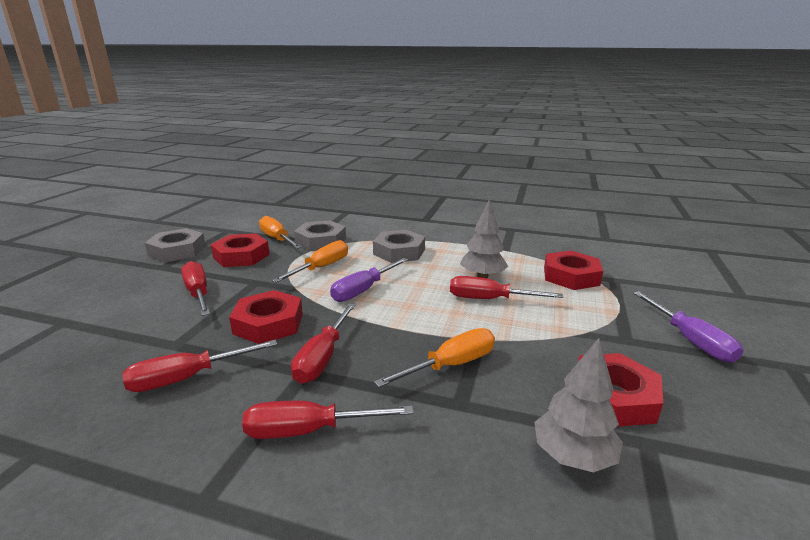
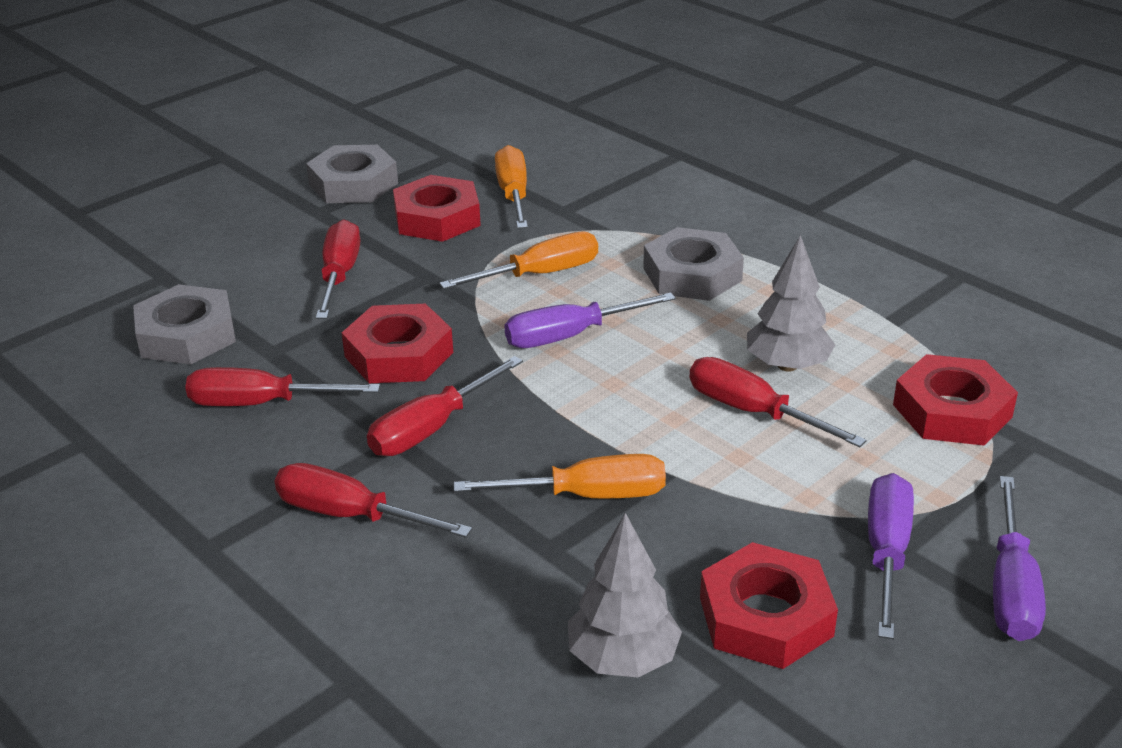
camera: 30 degrees right, 10 degrees up
(321, 241) = (580, 217): grey nut -> grey nut (187, 335)
(623, 343) = (886, 552): none -> purple screwdriver

